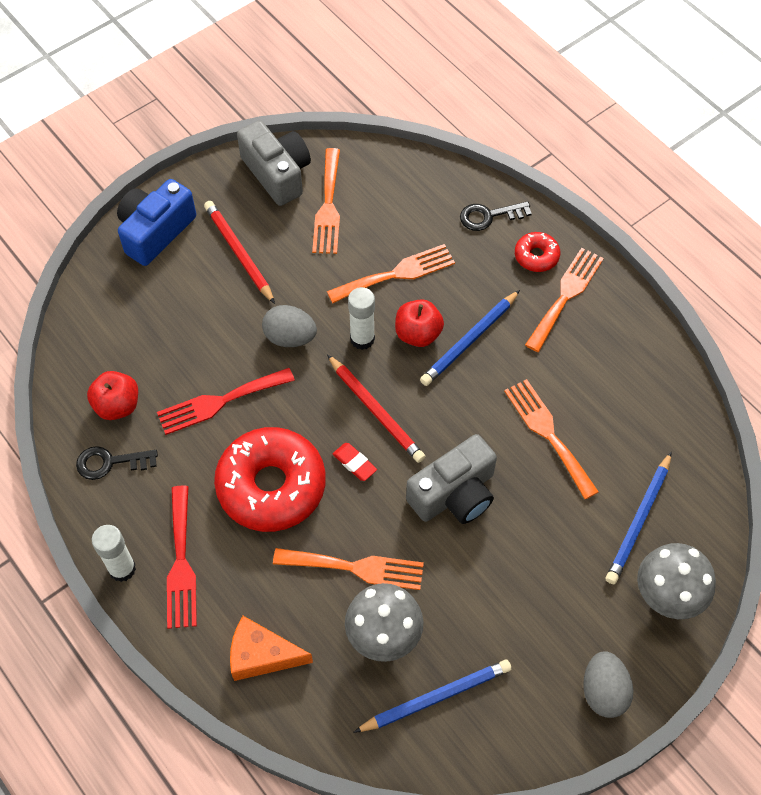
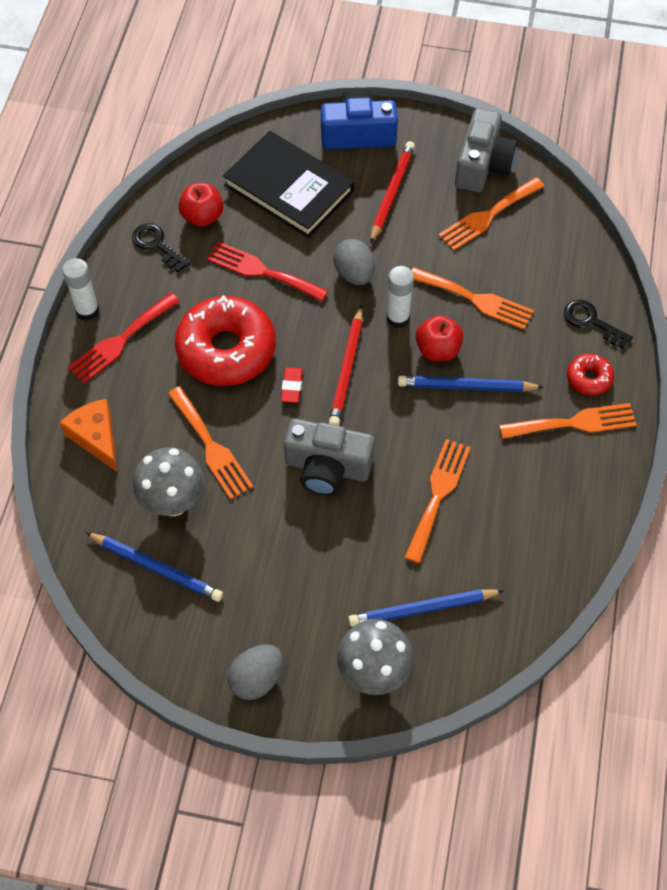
camera: 50 degrees right, 0 degrees up
(157, 320) = (289, 188): none -> black book

